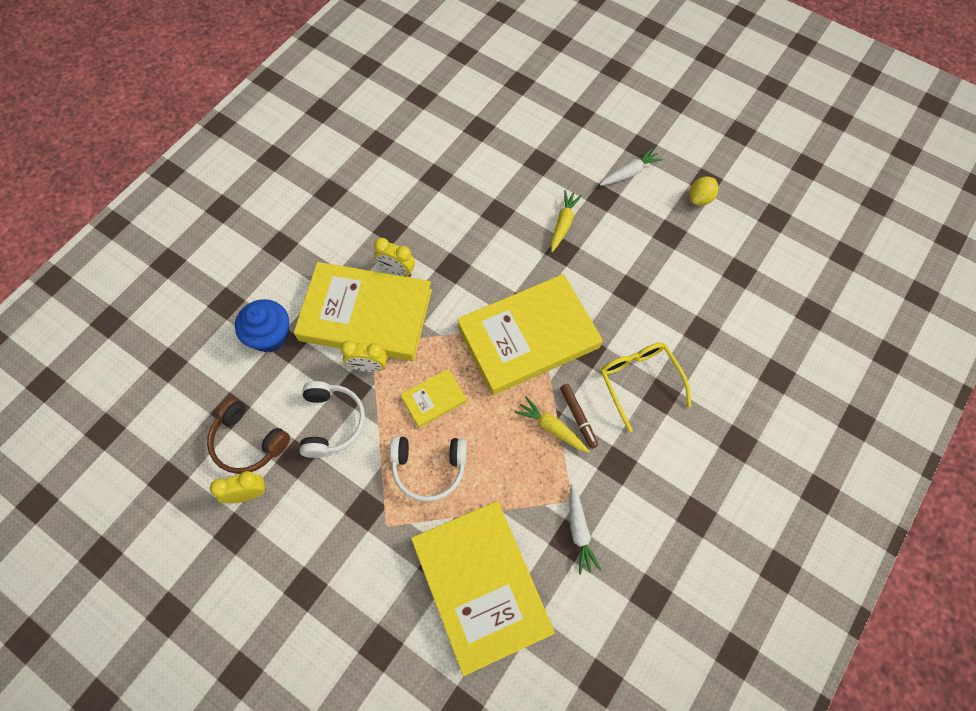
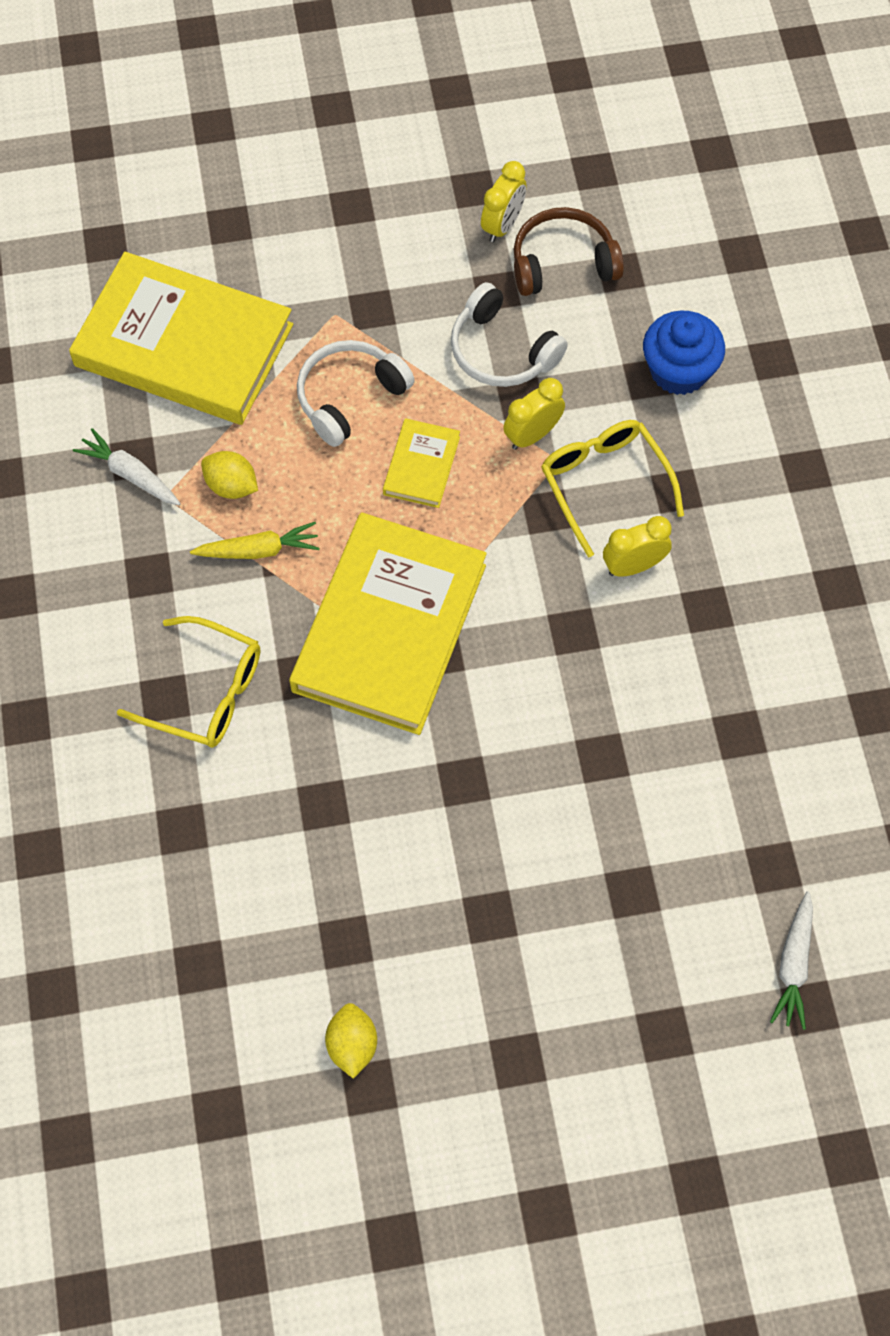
camera: 135 degrees right, 0 degrees up
(366, 315) = (605, 484): yellow book -> yellow glasses
(533, 475) = (231, 486): none -> yellow lemon
(563, 224) = (500, 821): yellow carrot -> none
(578, 417) = (240, 588): brown marker -> none
(629, 173) = (491, 994): white carrot -> white carrot (793, 964)

